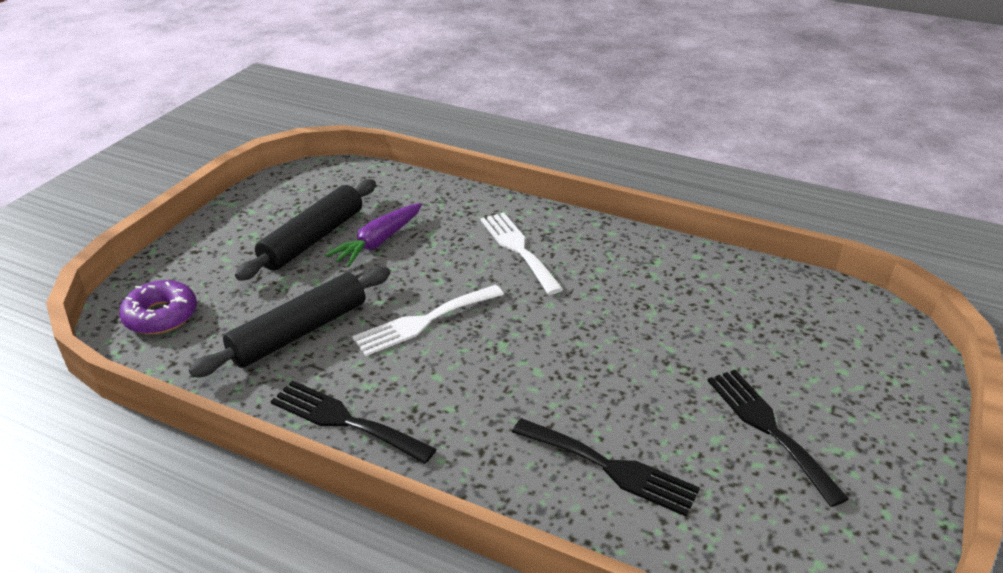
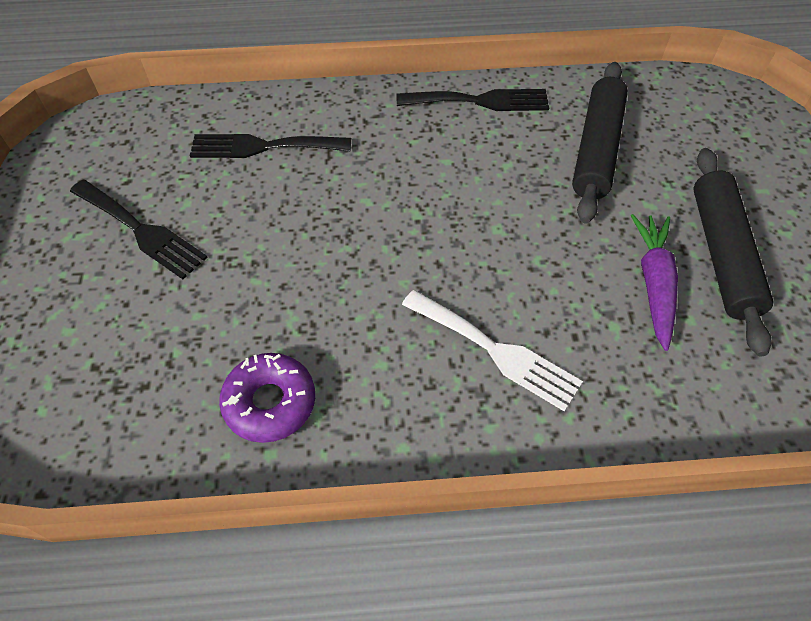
camera: 150 degrees right, 20 degrees up
(161, 315) = (720, 115): purple donut -> purple donut (270, 402)
(424, 321) = (506, 206): white fork -> none

